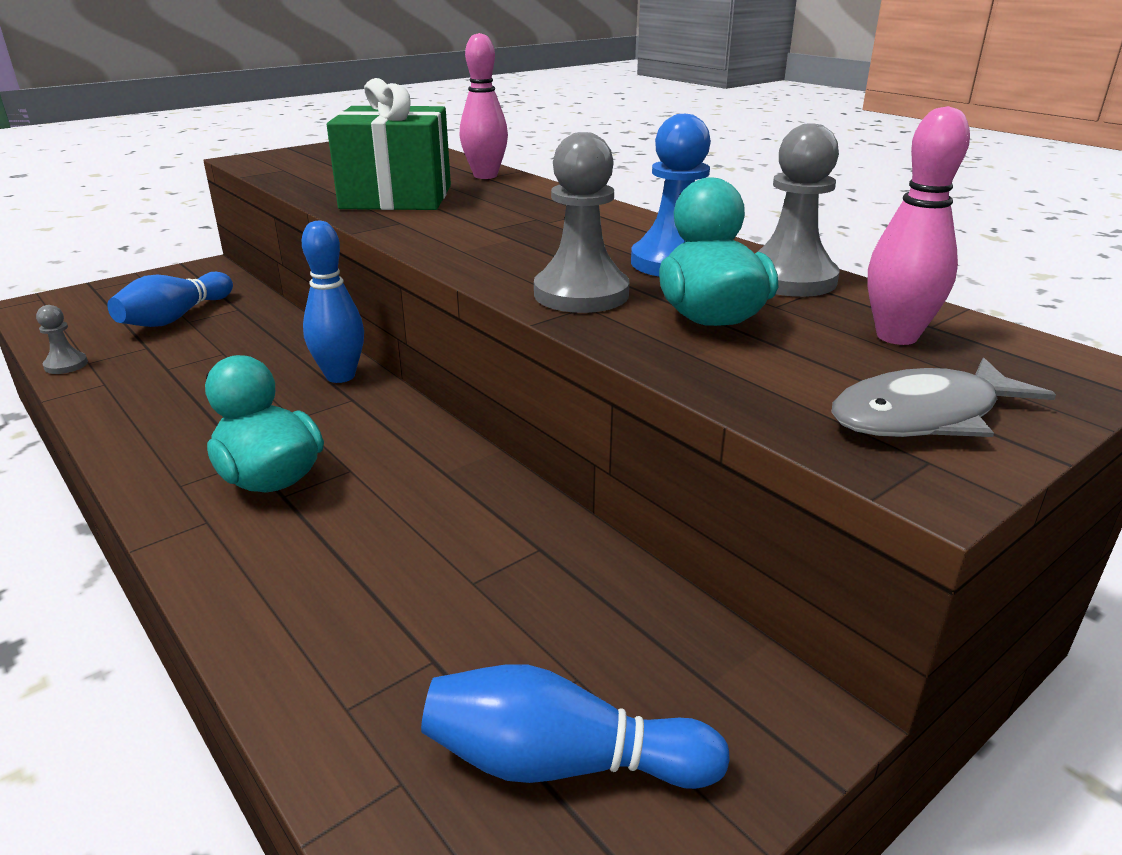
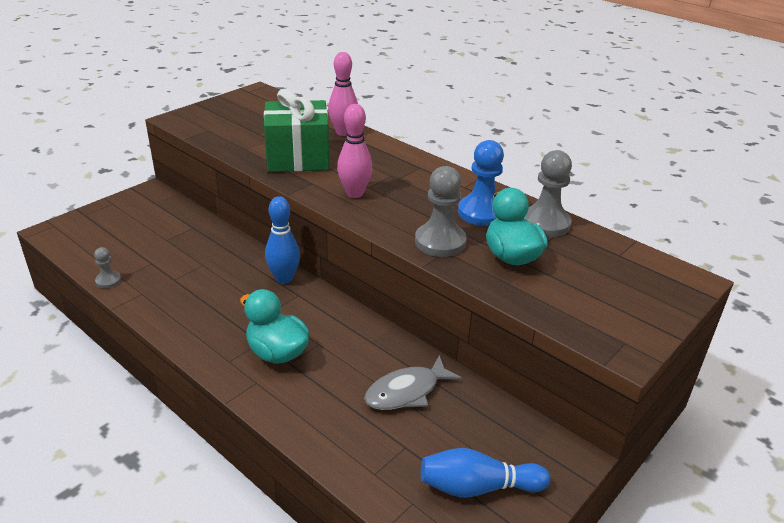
camera: 10 degrees left, 5 degrees up
(176, 317) = (156, 237): blue bowling pin -> none
(896, 336) = (604, 264): pink bowling pin -> pink bowling pin (354, 193)
(923, 416) = (621, 316): grey fish -> grey fish (407, 391)

